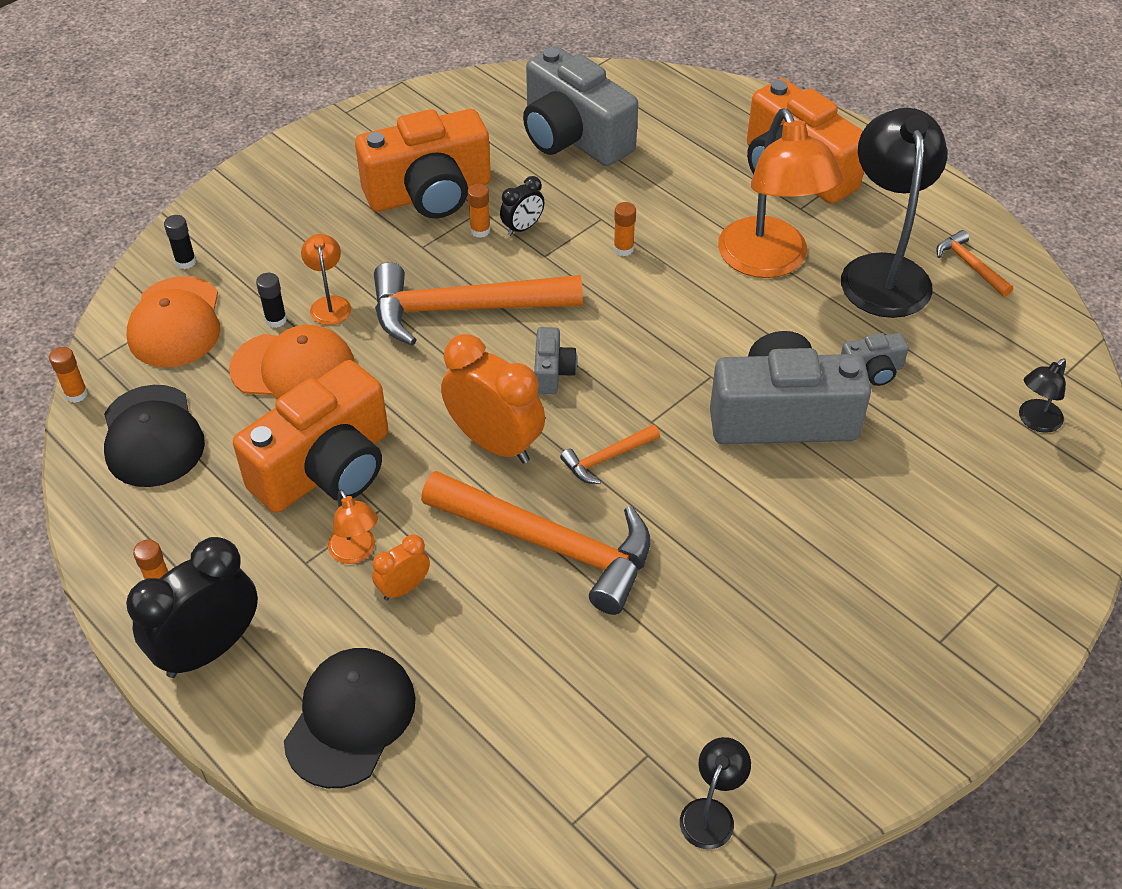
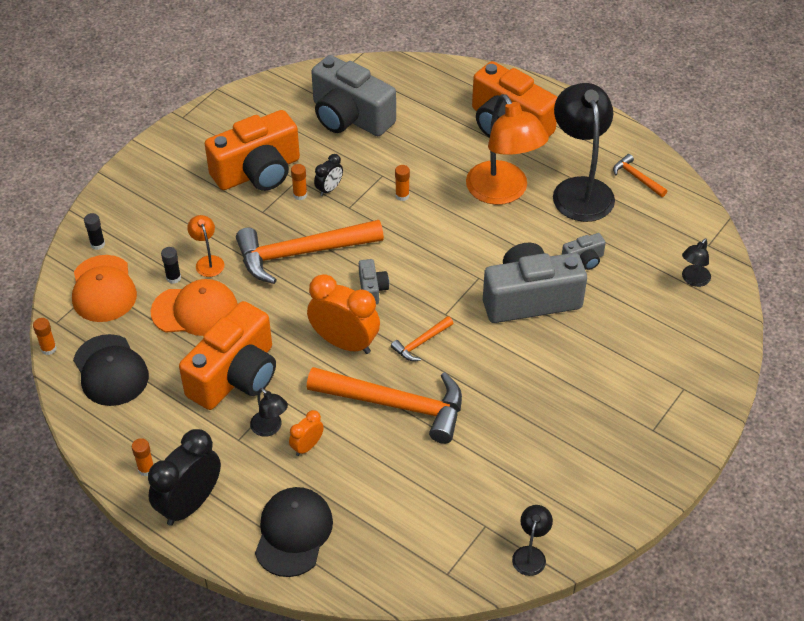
camera: 10 degrees left, 0 degrees up
(356, 552) = (270, 428): orange lamp -> black lamp

